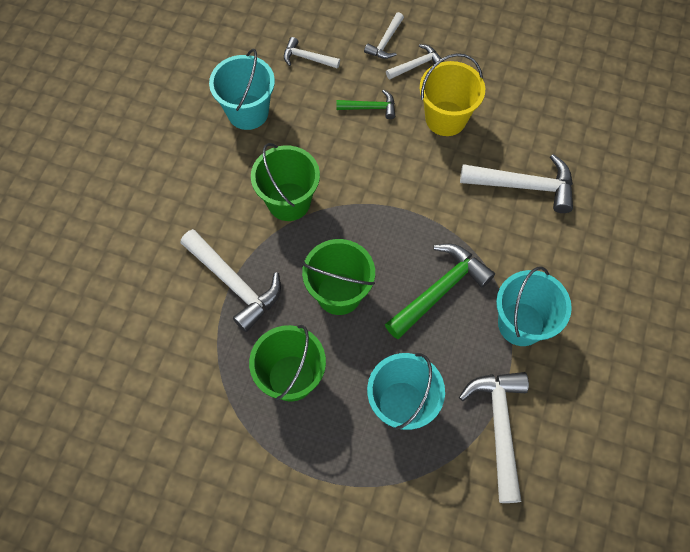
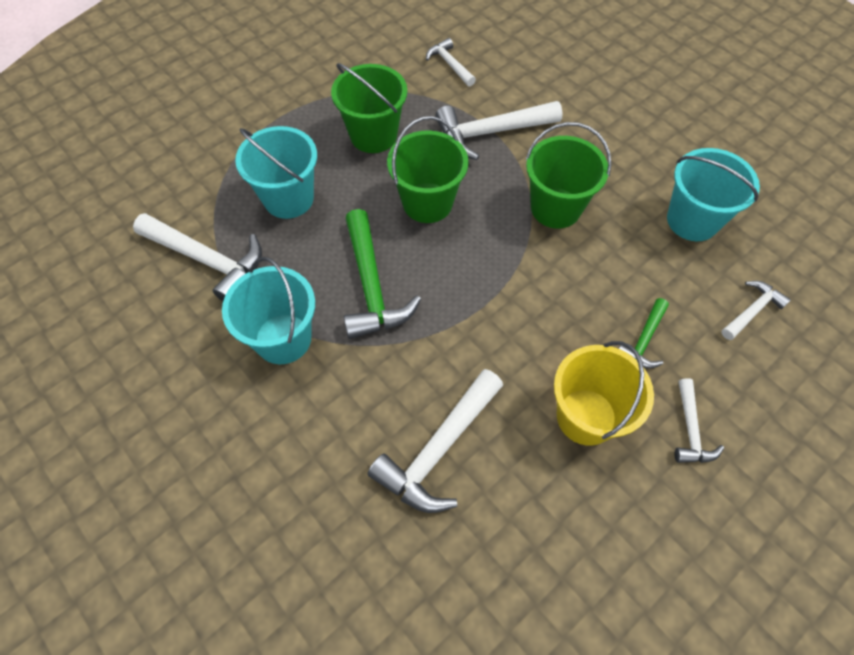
camera: 120 degrees right, 5 degrees down
(385, 42) = (746, 412): white hammer -> white hammer (449, 64)

